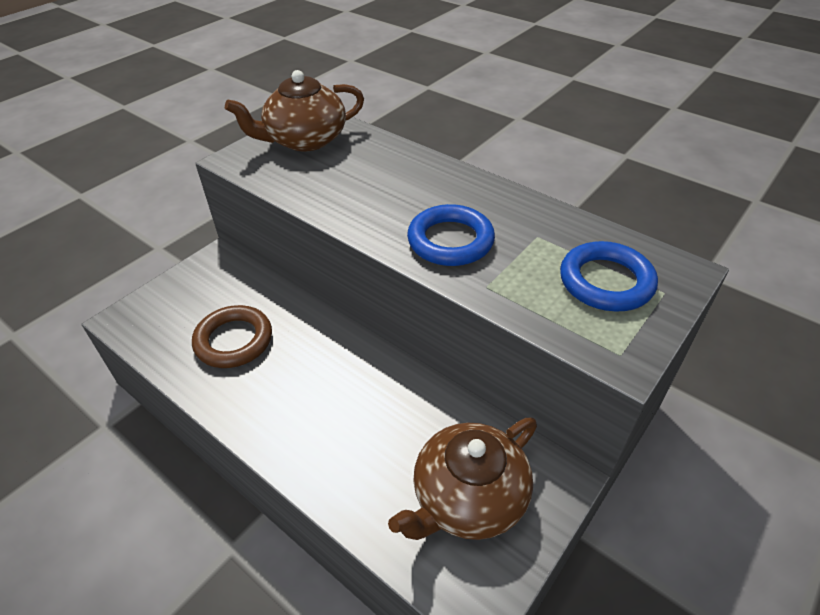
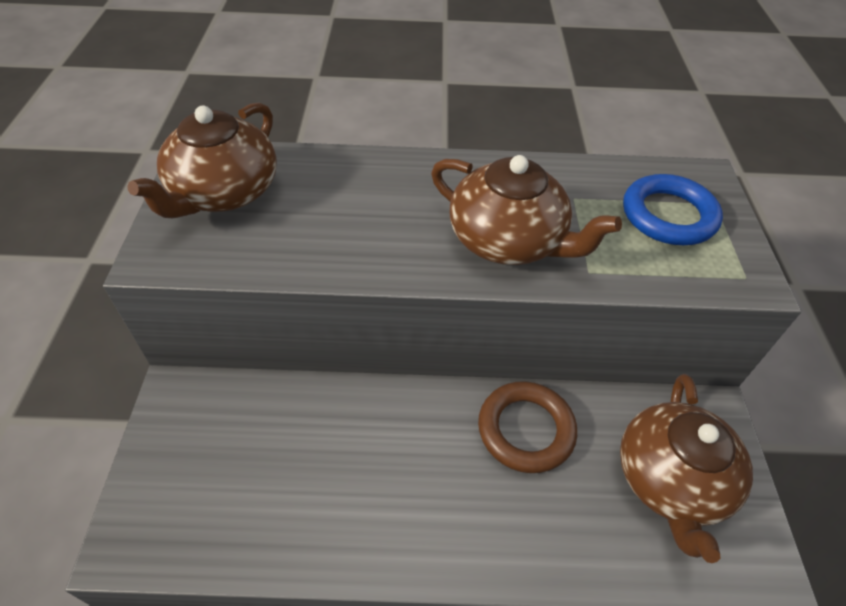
camera: 40 degrees left, 5 degrees up
(234, 340) = (303, 477): brown ring -> brown ring (526, 430)
(450, 241) = (508, 240): blue ring -> brown teapot

